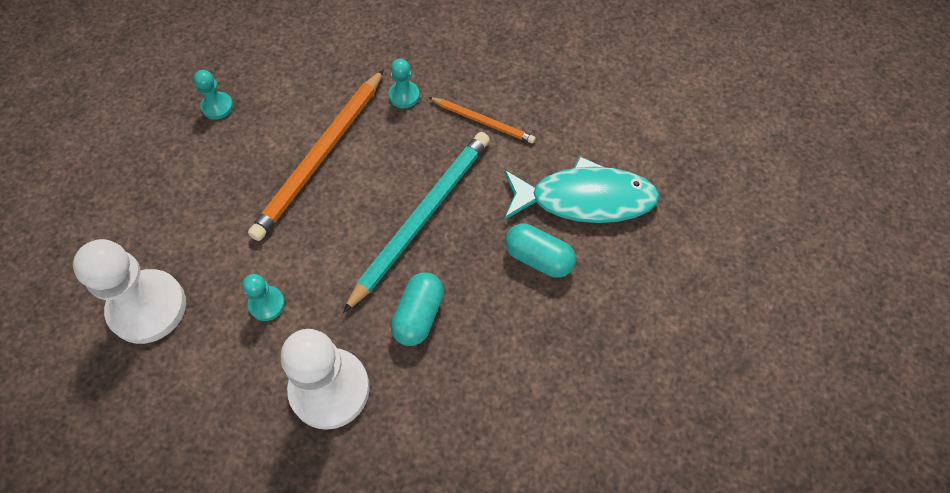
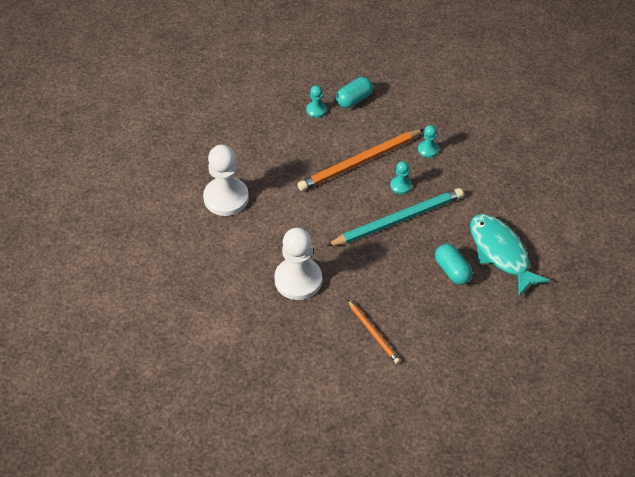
camera: 30 degrees right, 10 degrees down
(267, 304) = (288, 224): turquoise pawn -> turquoise pawn (400, 186)
(418, 315) = (366, 267): turquoise capsule -> turquoise capsule (354, 99)
(482, 121) = (466, 184): orange pencil -> orange pencil (373, 333)
(584, 199) = (501, 253): turquoise fish -> turquoise fish turned 150 degrees counterclockwise

